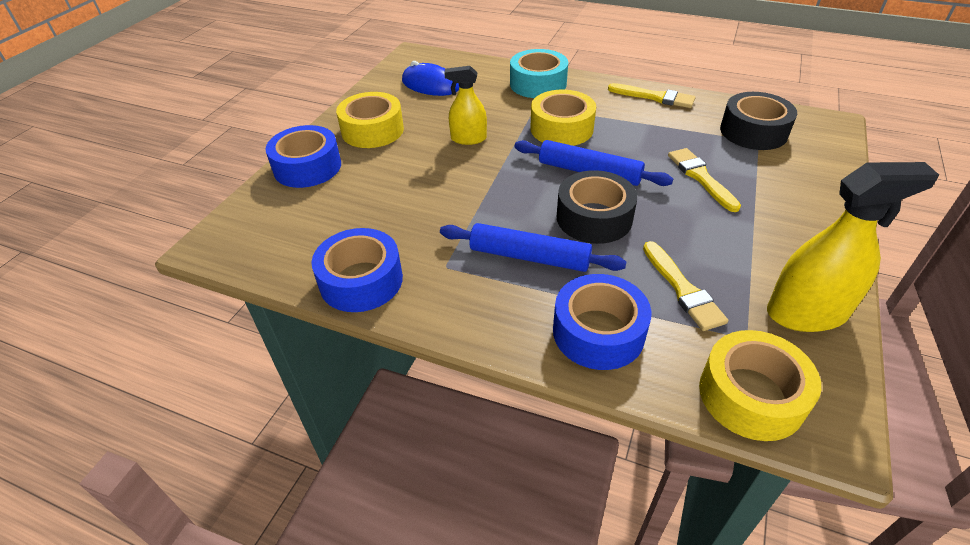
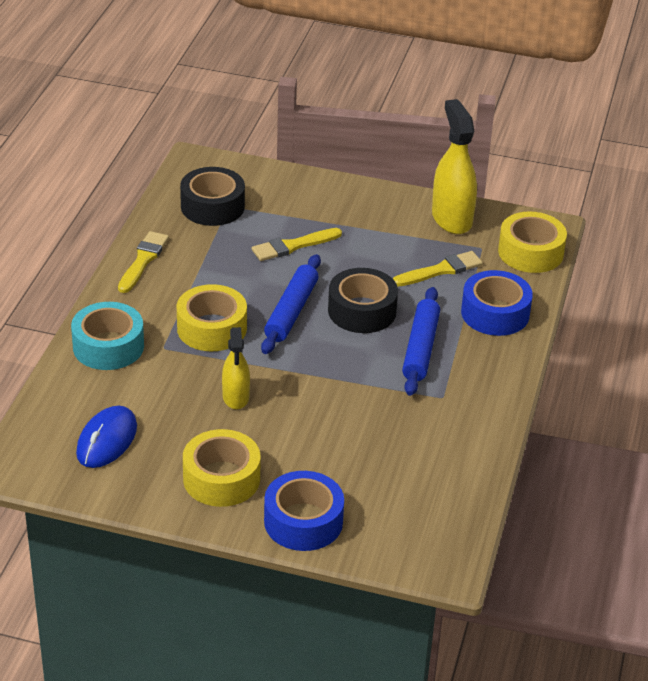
camera: 100 degrees left, 5 degrees down
(361, 281) = (472, 447): blue tape -> none

